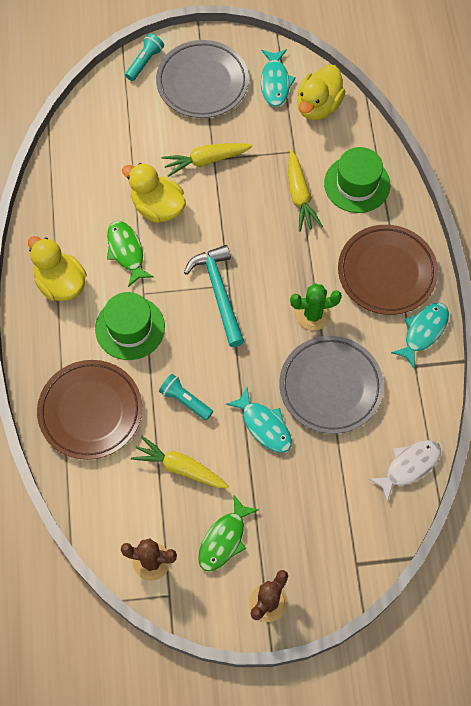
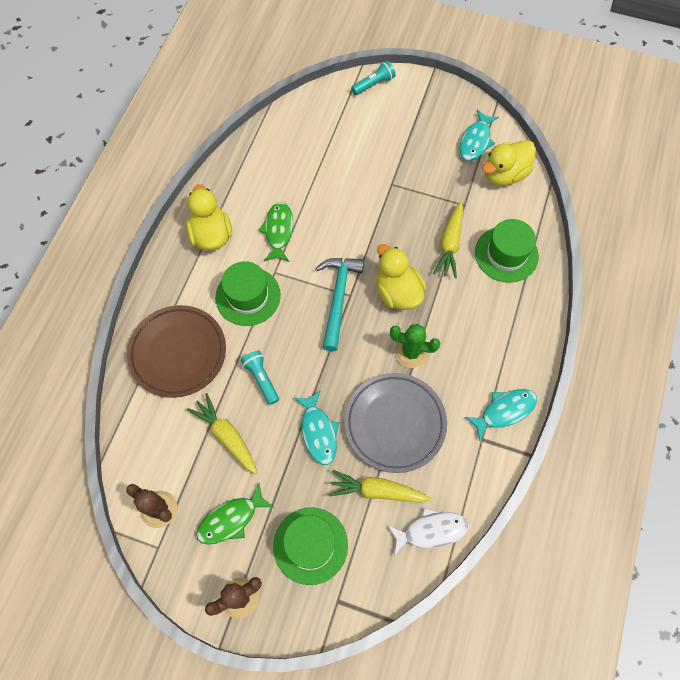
camera: 25 degrees right, 0 degrees up
(157, 207) = (323, 205): yellow duck -> yellow duck (397, 292)
(202, 83) = (413, 118): grey plate -> none
(205, 160) = (383, 183): yellow carrot -> yellow carrot (377, 491)
(308, 528) = (310, 545): none -> green hat
(386, 272) = (496, 343): brown plate -> none

